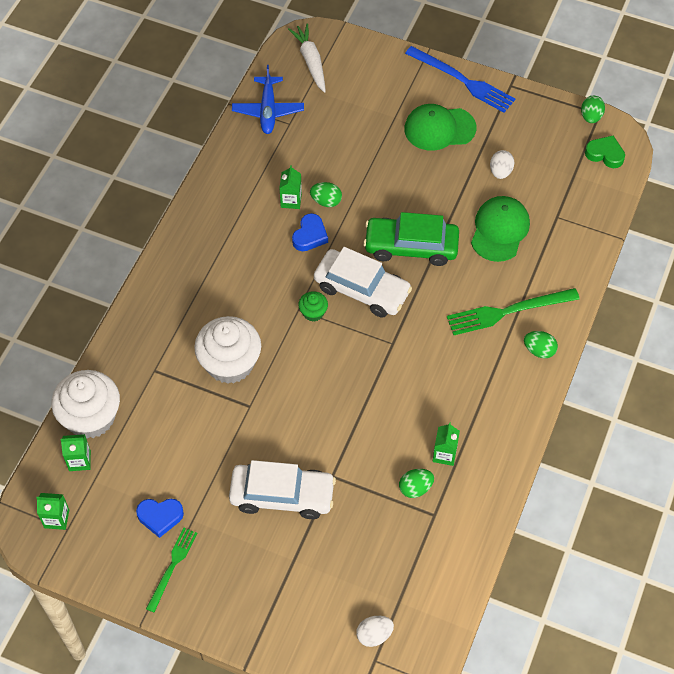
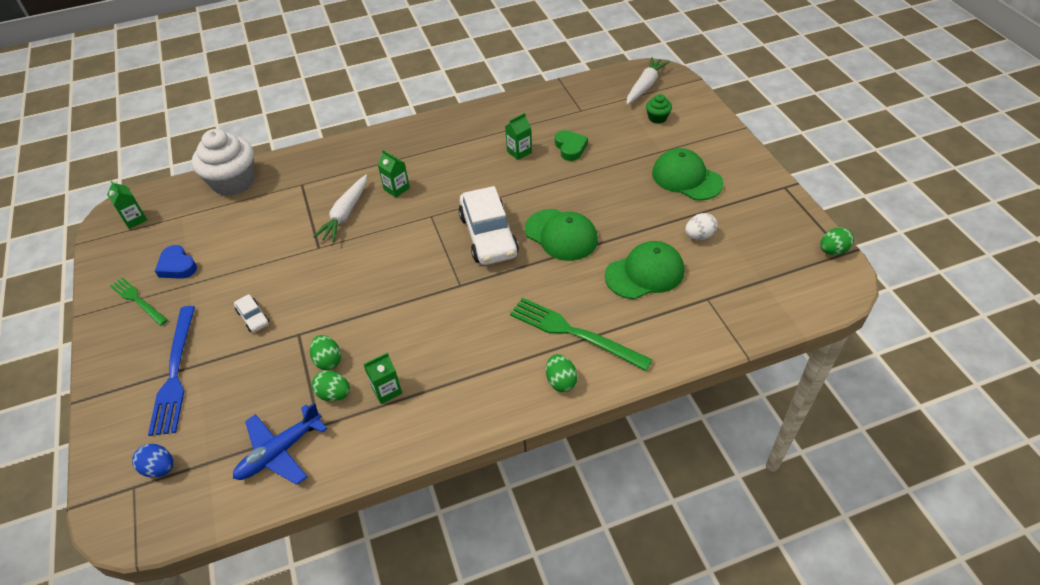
camera: 50 degrees right, 10 degrees down
(79, 461) = (192, 199): green carton -> green carton (396, 188)
(172, 566) = (137, 300): green fork -> green fork turned 120 degrees counterclockwise
(230, 363) = (345, 214): white cupcake -> white carrot
(268, 110) = (577, 95): blue plane -> blue plane (280, 452)
(282, 495) = (253, 317): white car -> white car, size x0.45
(310, 235) = (502, 179): blue heart -> none
(313, 312) = (437, 225): green cupcake -> green cupcake (657, 118)
(326, 201) = (541, 167): green egg -> green egg (328, 360)
(374, 635) = (160, 468): white egg -> blue egg
(411, 247) = (561, 235): green car -> green cap
(463, 81) = (747, 161): blue fork -> blue fork (175, 373)
(605, 154) = (812, 285): green heart -> green heart (570, 148)

